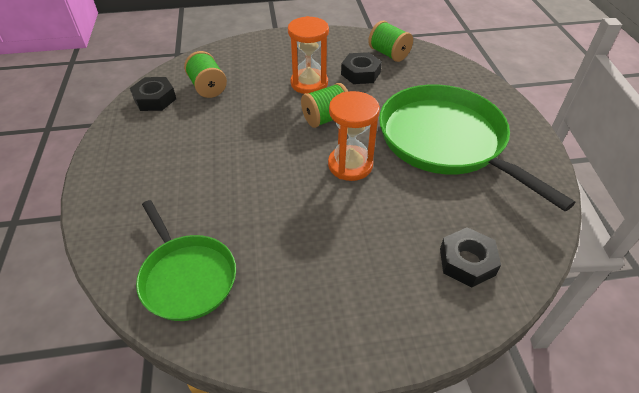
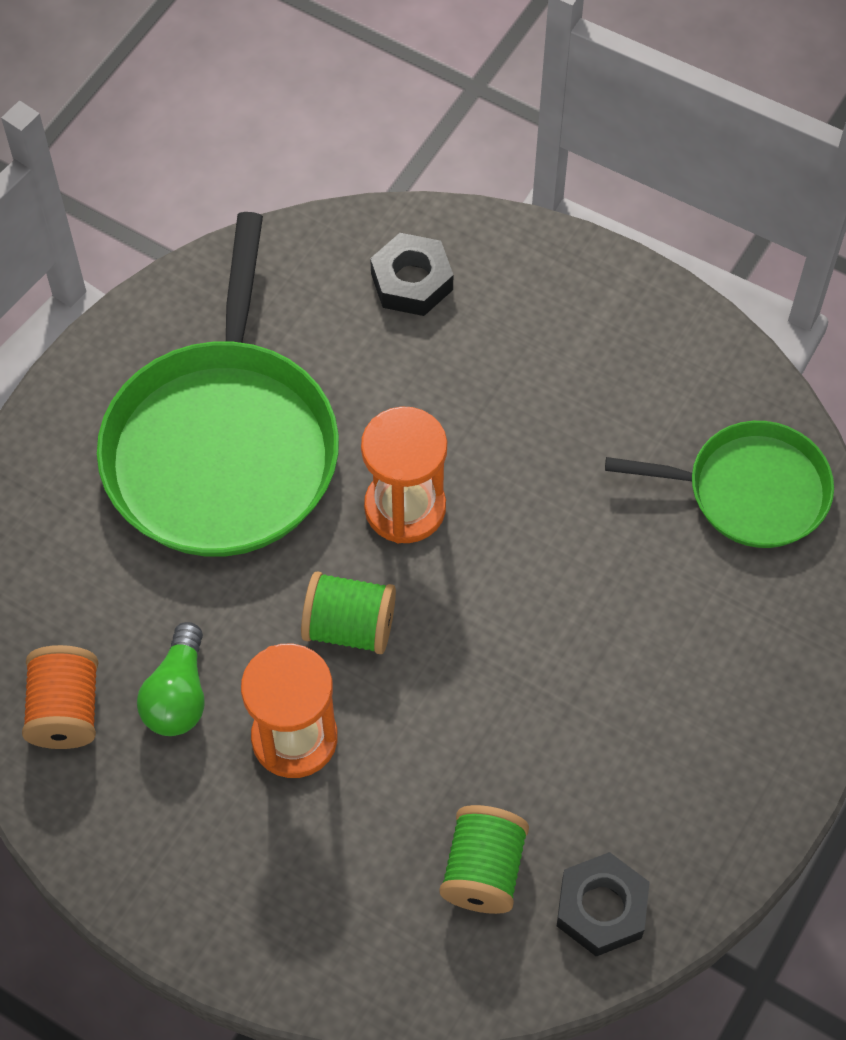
camera: 140 degrees left, 15 degrees up
(187, 277) = (750, 490): green pan -> green pan turned 90 degrees clockwise
(360, 73) = (178, 695): black nut -> green light bulb
(389, 54) = (66, 710): green spool -> orange spool

